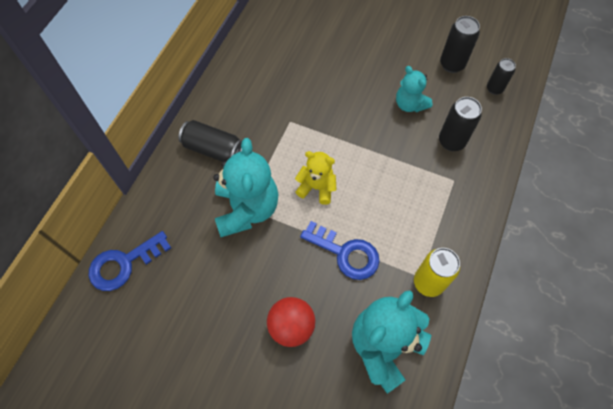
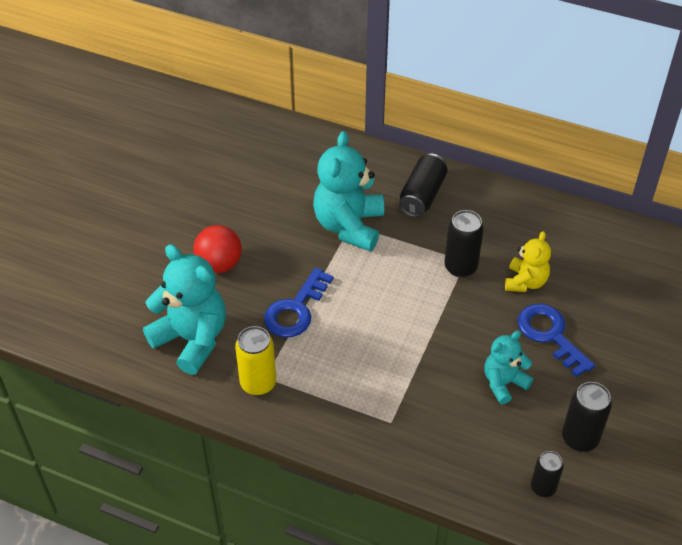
camera: 90 degrees right, 15 degrees down
(124, 264) = (290, 140): blue key -> blue key (550, 335)
(247, 209) = (349, 226): turquoise teddy bear -> turquoise teddy bear turned 105 degrees clockwise
(317, 187) = (376, 285): yellow teddy bear -> yellow teddy bear (525, 282)
(451, 141) = (448, 425): black can -> black can (460, 267)

